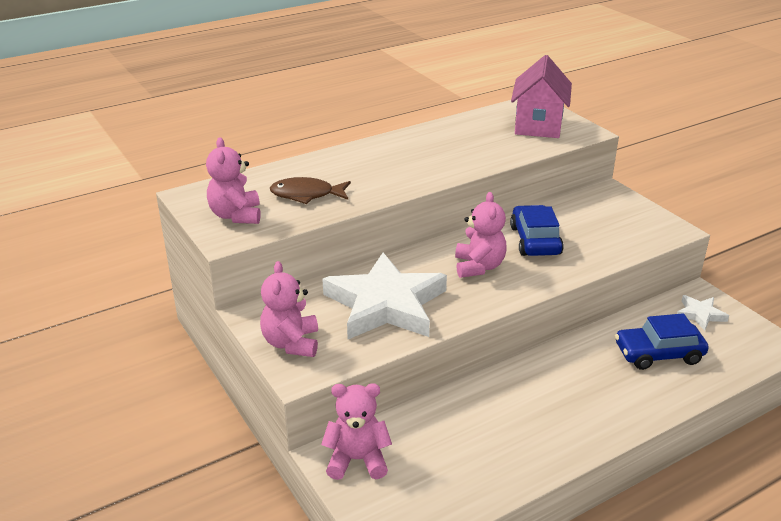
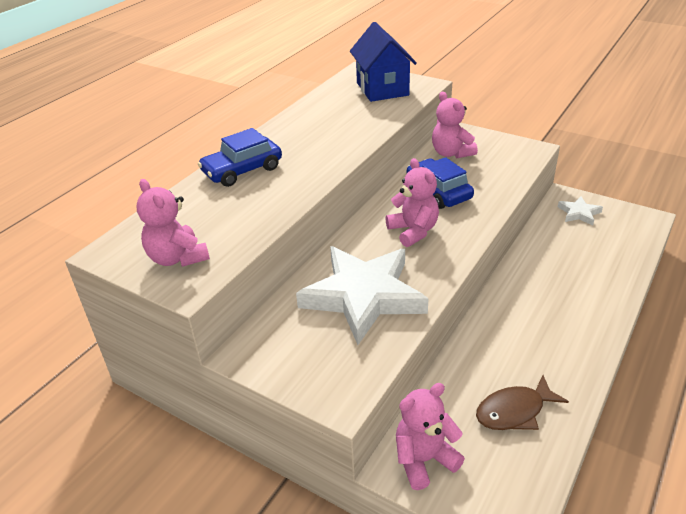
camera: 25 degrees left, 5 degrees up
(291, 343) = (308, 371): pink teddy bear -> pink teddy bear (451, 153)
(306, 195) = (232, 213): brown fish -> brown fish (514, 411)
(538, 125) = (382, 89): pink house -> blue house
(658, 354) = (578, 257): blue car -> blue car (242, 170)

